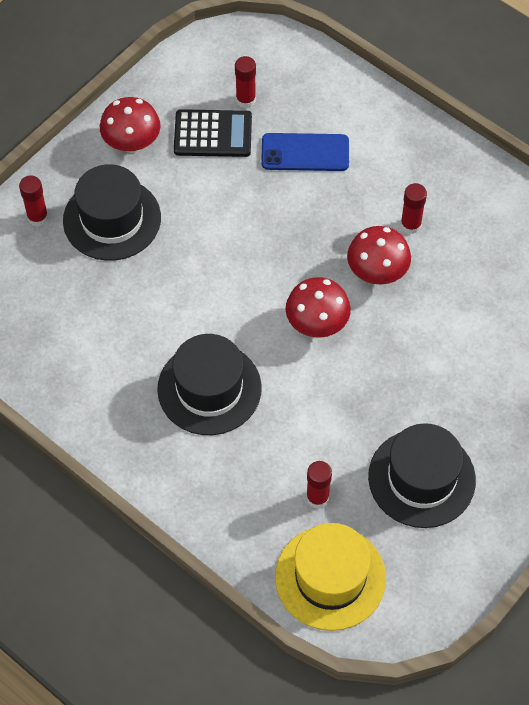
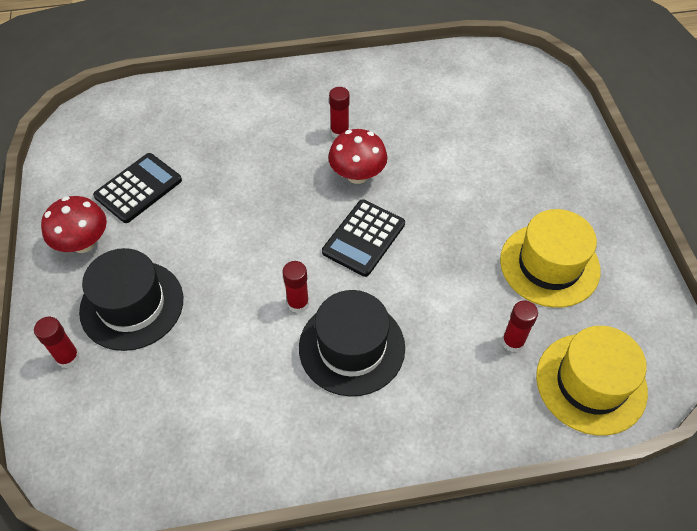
camera: 50 degrees left, 5 degrees down
(245, 100) = (135, 150): red glue stick -> red glue stick (298, 303)
(305, 153) = (218, 148): blue phone -> none
(317, 324) = (363, 238): red mushroom -> black calculator
(421, 478) = (549, 265): black hat -> yellow hat

